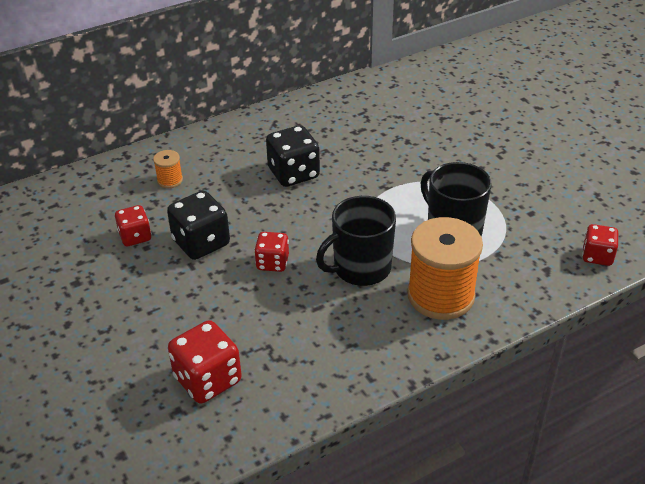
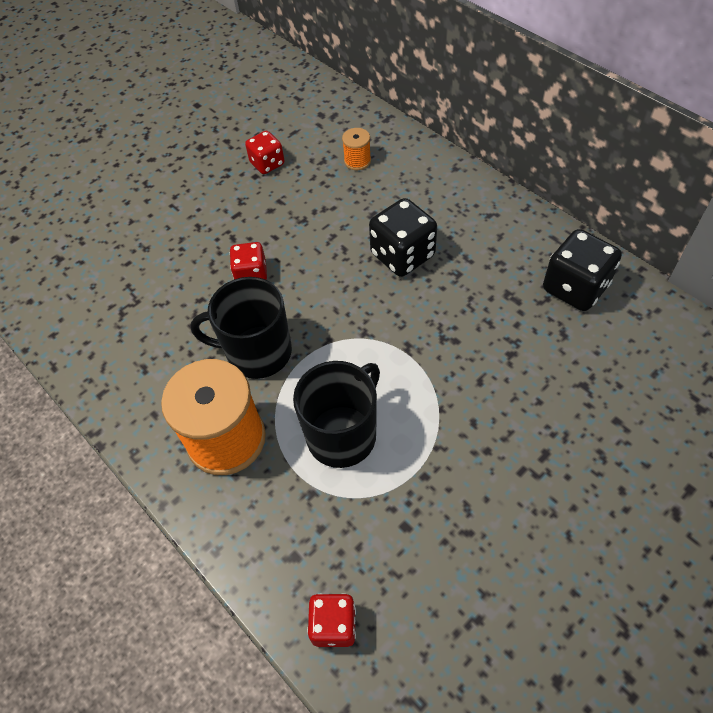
camera: 80 degrees right, 15 degrees up
(201, 243) = (269, 212): black dice -> black dice (575, 287)
(207, 379) = (93, 268): red dice -> none
(360, 268) = (257, 352): black mug -> black mug turned 45 degrees counterclockwise

